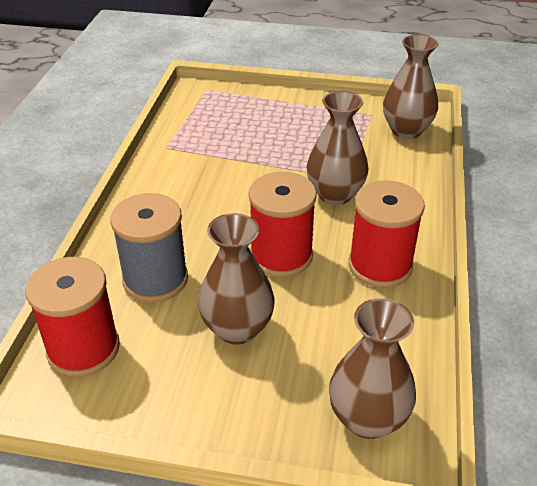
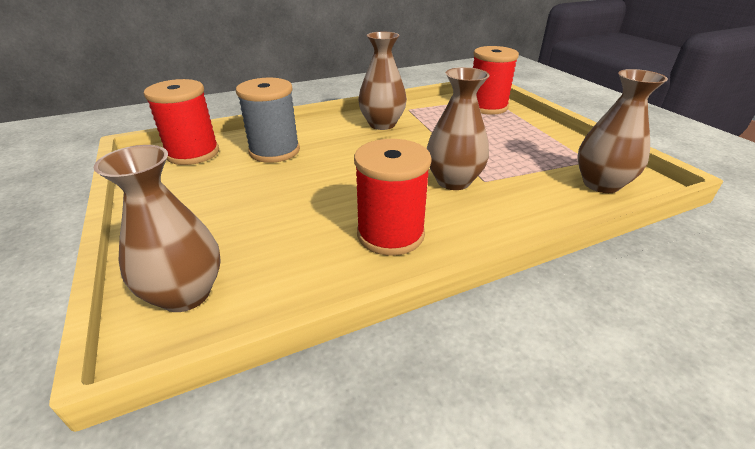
camera: 55 degrees right, 5 degrees down
(237, 328) = (251, 195): brown vase -> brown vase (382, 124)
(281, 256) = (348, 185): red spool -> red spool (487, 107)

